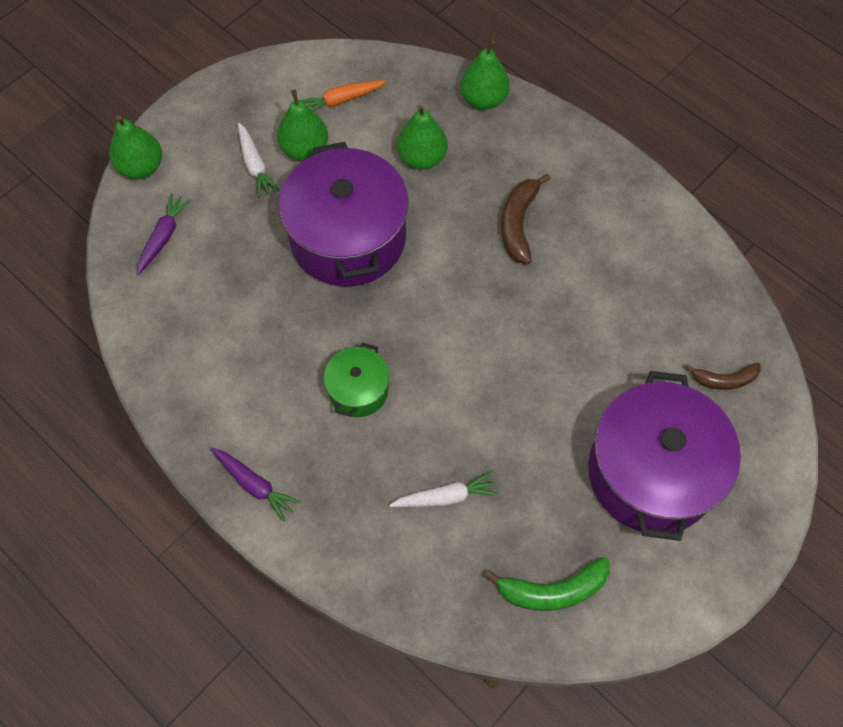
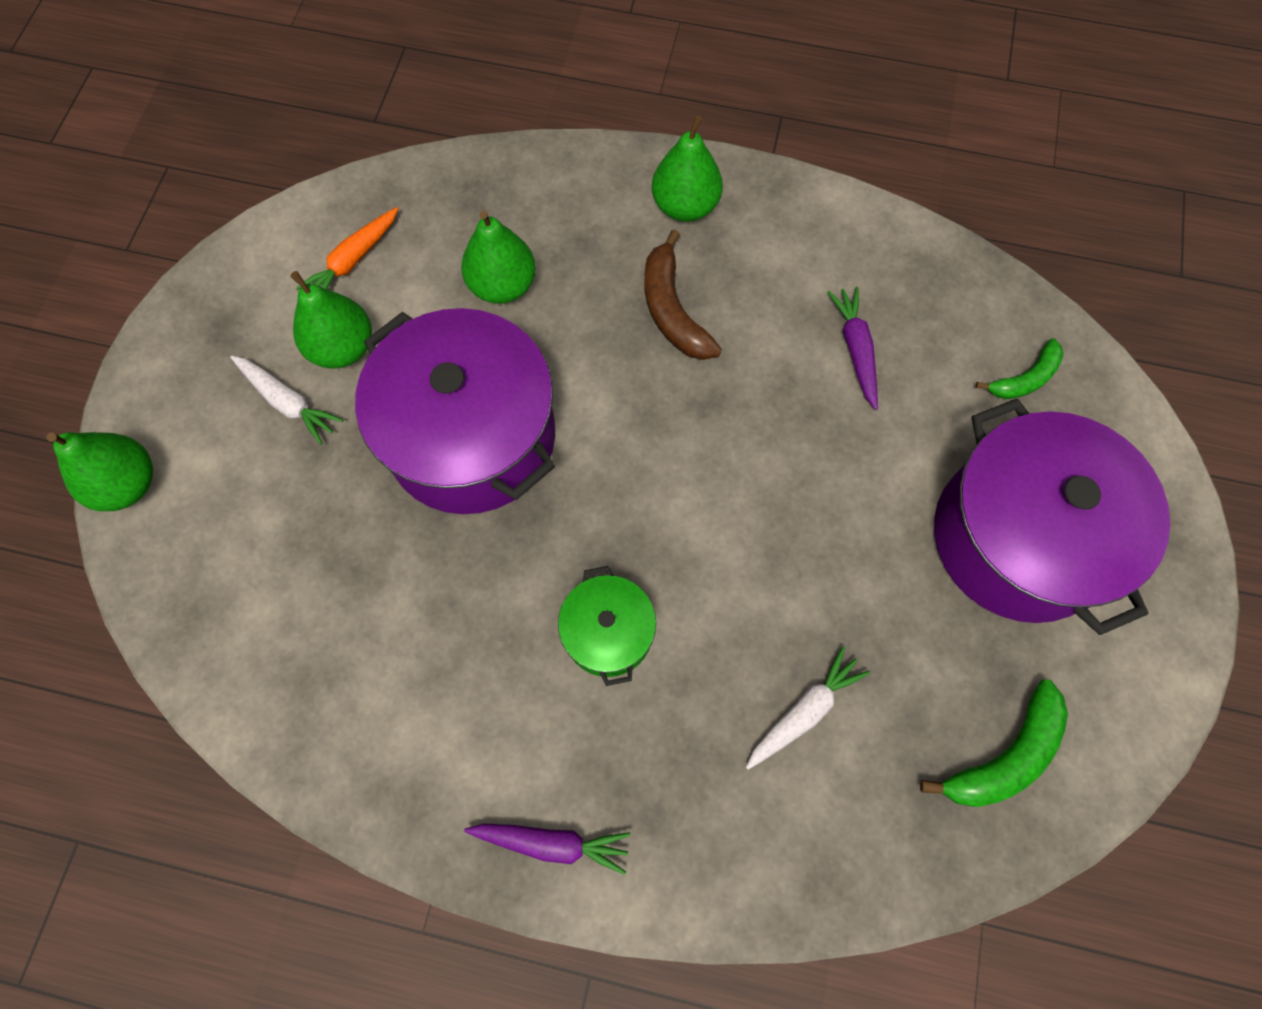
camera: 30 degrees left, 5 degrees up
(163, 237) = (217, 566): purple carrot -> purple carrot (855, 350)
(483, 99) = (534, 175): green pear -> green pear (685, 206)
(724, 380) = (1025, 379): brown banana -> green banana

